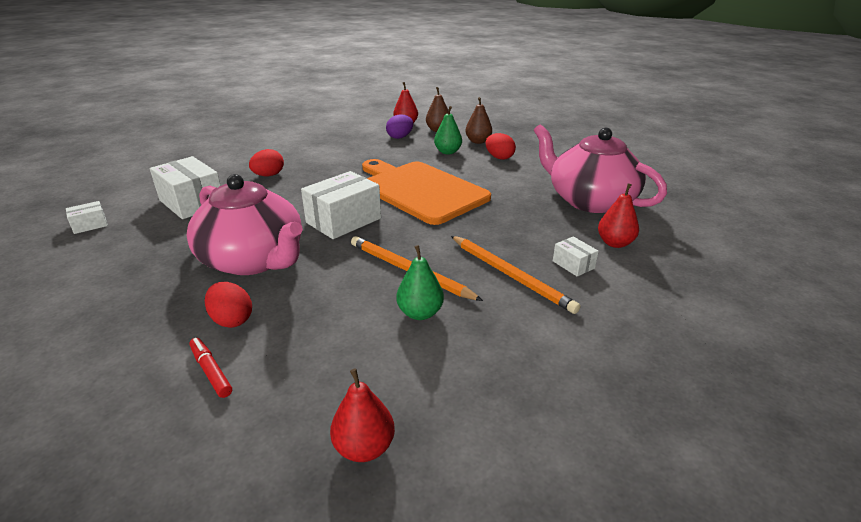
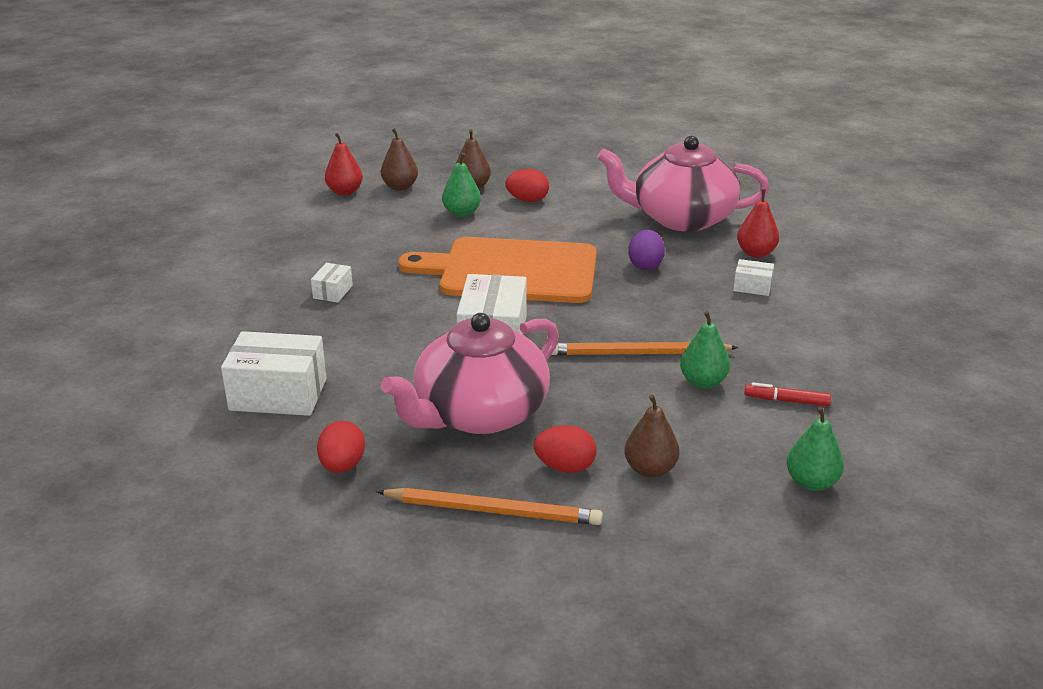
camera: 40 degrees left, 0 degrees up
(90, 225) = (205, 475): white box -> white box (333, 292)
(211, 371) = (625, 507): red marker -> red marker (786, 401)
(254, 259) = (479, 413): pink teapot -> pink teapot turned 135 degrees clockwise
(268, 175) = (304, 324): red egg -> red egg (342, 466)
(274, 355) = (650, 469): none -> brown pear
(364, 447) = (811, 482): red pear -> green pear
(400, 137) = (371, 213): purple egg -> purple egg (645, 265)
(510, 275) = (720, 318): orange pencil -> orange pencil (492, 510)

